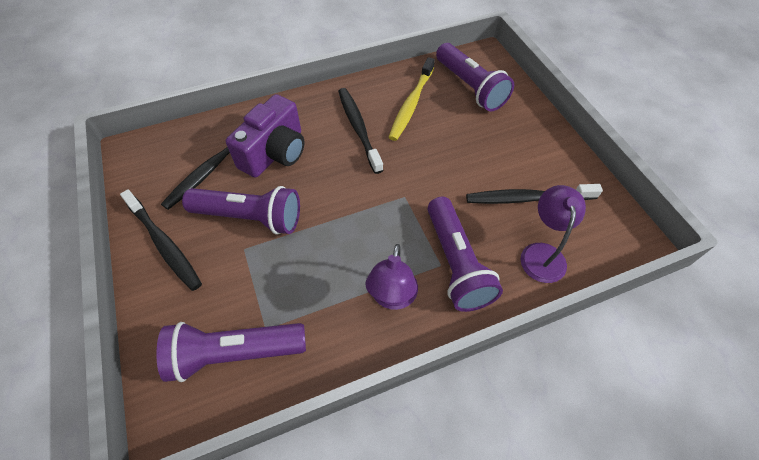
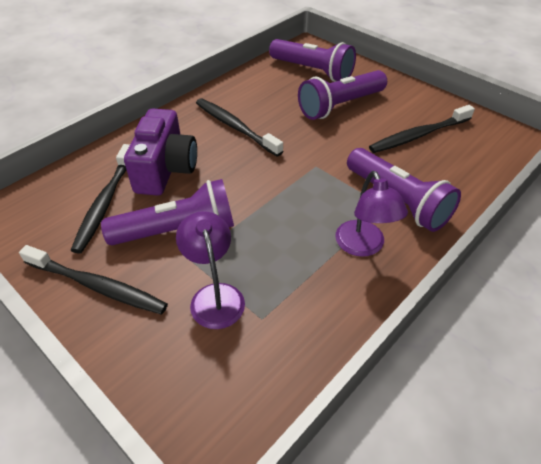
camera: 25 degrees left, 10 degrees down
(235, 353) = (245, 352): purple flashlight -> purple flashlight (340, 105)
(411, 104) = (270, 96): yellow toothbrush -> none
(542, 253) = (459, 170): purple lamp -> purple lamp (214, 296)

